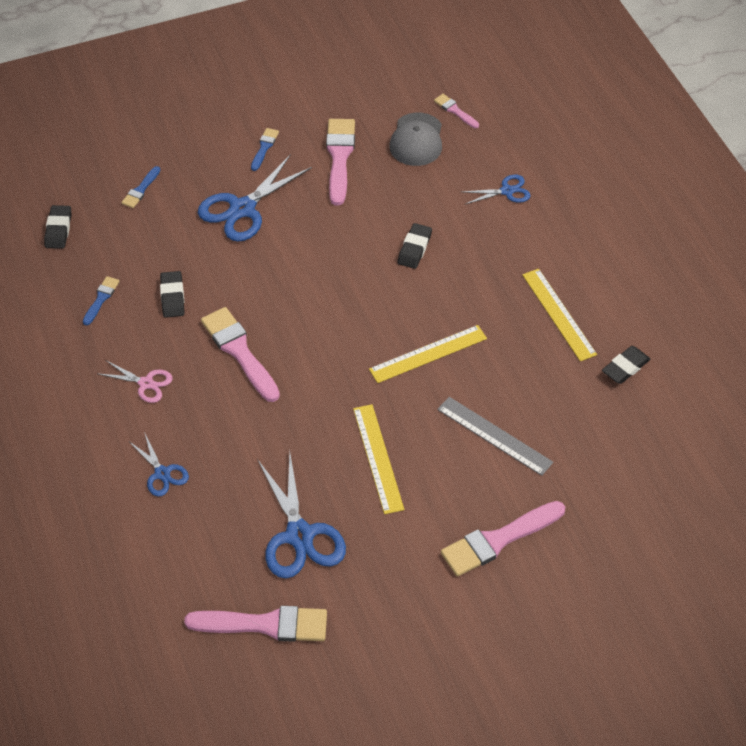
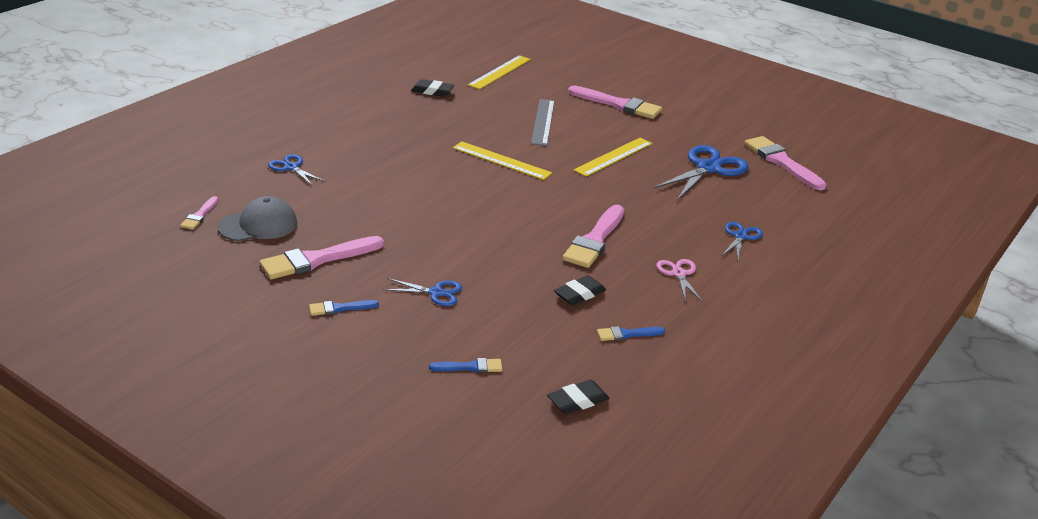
camera: 125 degrees left, 20 degrees down
(242, 209) = (436, 293): blue scissors -> blue scissors, size x0.55
(414, 249) = (399, 192): black eraser -> none
(559, 314) = (408, 121): yellow ruler -> yellow ruler (500, 72)

